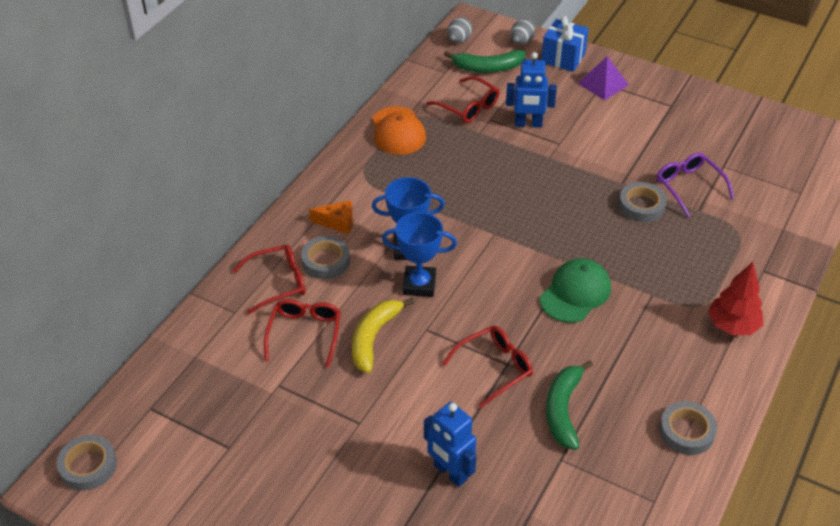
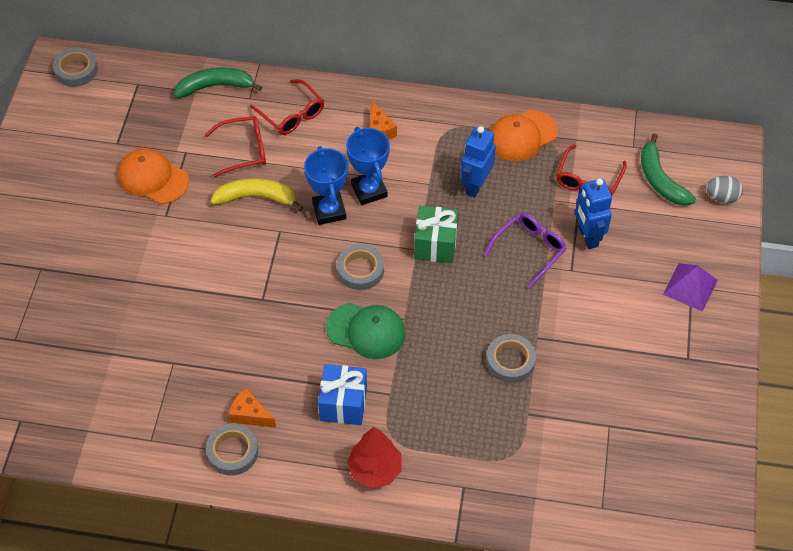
camera: 70 degrees right, 10 degrees up
(300, 423) = (153, 178): none -> orange cap
(326, 261) = (329, 137): grey tape -> grey tape (360, 270)
(450, 473) = (136, 289): blue robot -> blue robot (475, 185)
(459, 40) = (692, 143): grey egg -> none
(494, 368) = (253, 291): red glasses -> none
(495, 219) = (435, 245): none -> green gift
(563, 58) = (715, 241): blue gift -> blue gift (343, 404)
(563, 409) = (226, 352): green banana -> green banana (215, 86)
(646, 407) = (250, 414): none -> orange cheese
(689, 187) = (559, 398): purple glasses -> purple glasses (529, 250)

